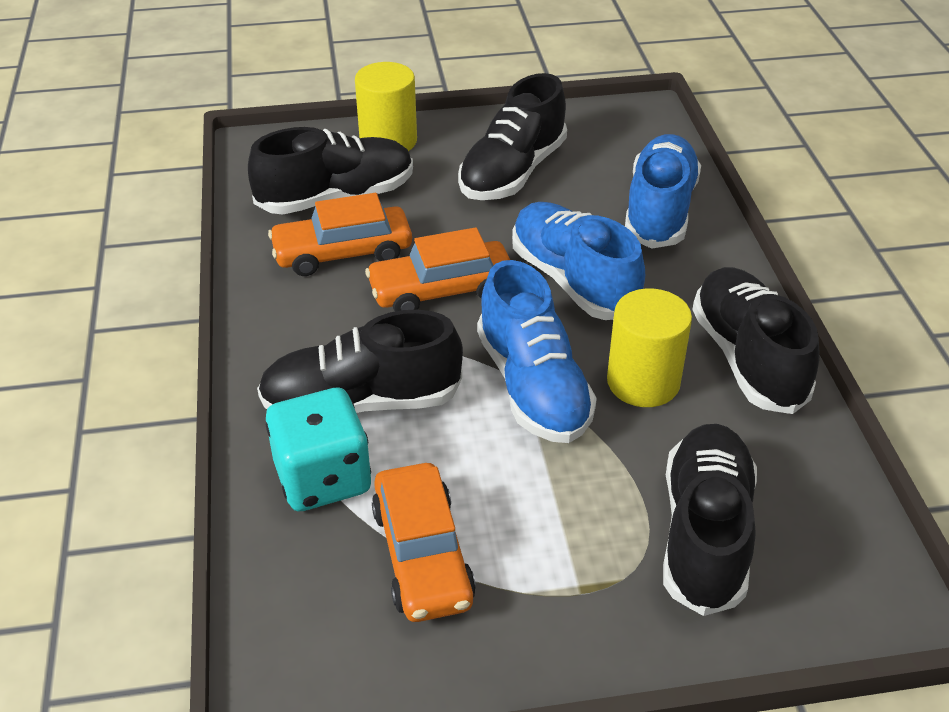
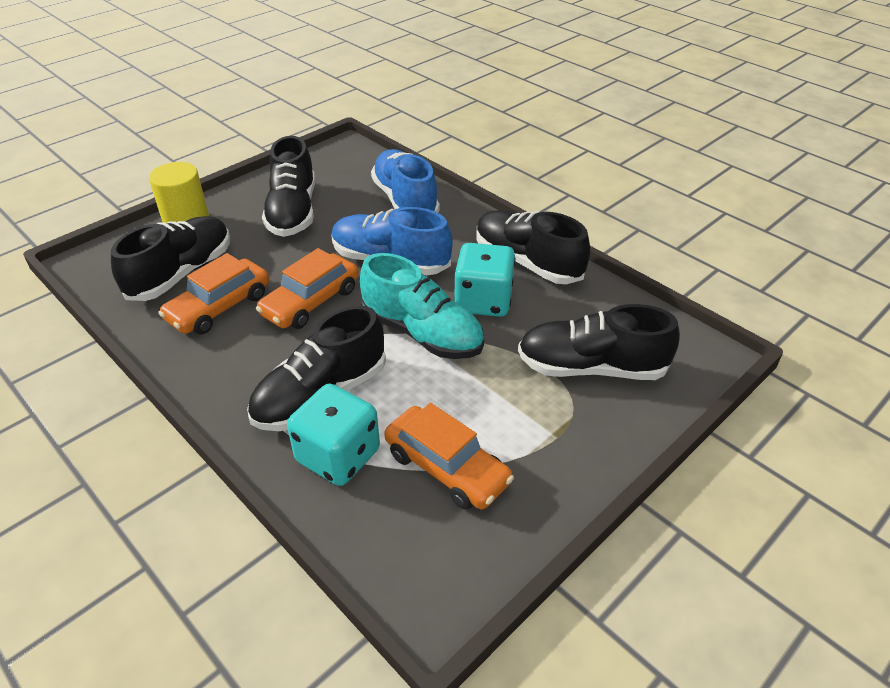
camera: 35 degrees left, 0 degrees up
(533, 386) = (422, 333): blue shoe -> turquoise shoe
(643, 382) = (483, 301): yellow cylinder -> turquoise dice
(705, 533) = (591, 368): black shoe -> black shoe turned 60 degrees counterclockwise

